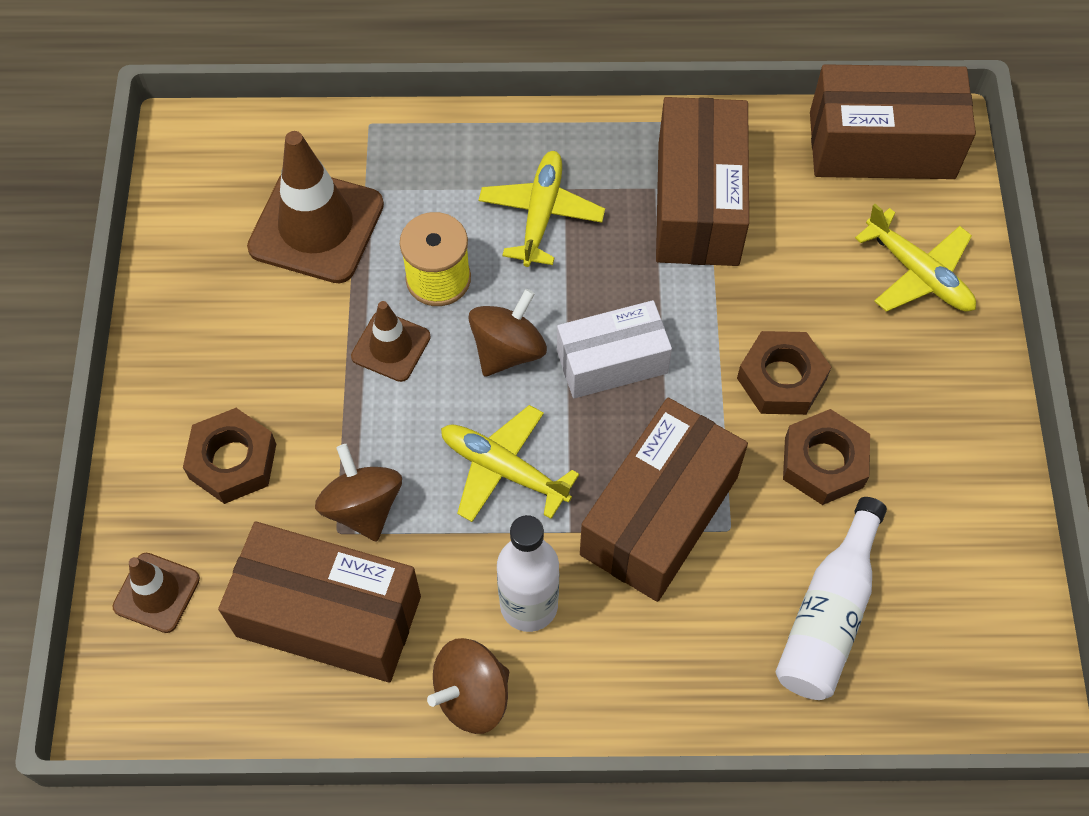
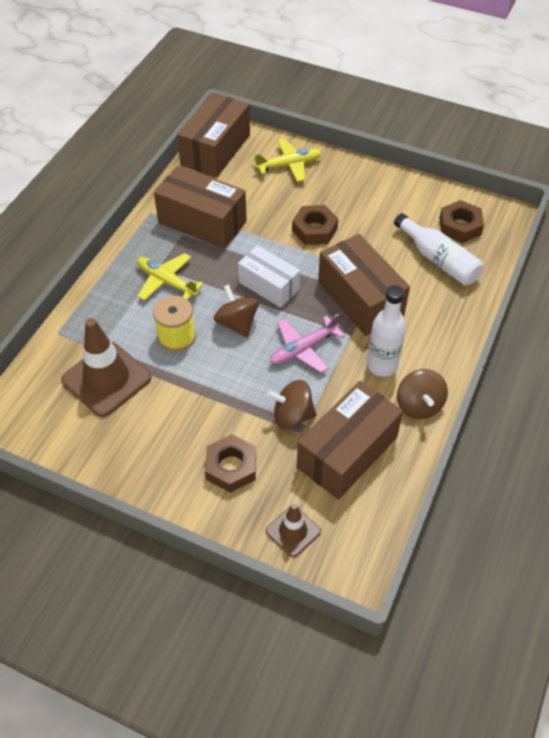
camera: 65 degrees left, 10 degrees down
(391, 346) = (204, 371): brown traffic cone -> none
(503, 469) = (303, 349): yellow plane -> pink plane
(612, 362) = (269, 286): white box -> white box turned 60 degrees counterclockwise
(824, 462) = (364, 232): brown nut -> brown nut (460, 226)

